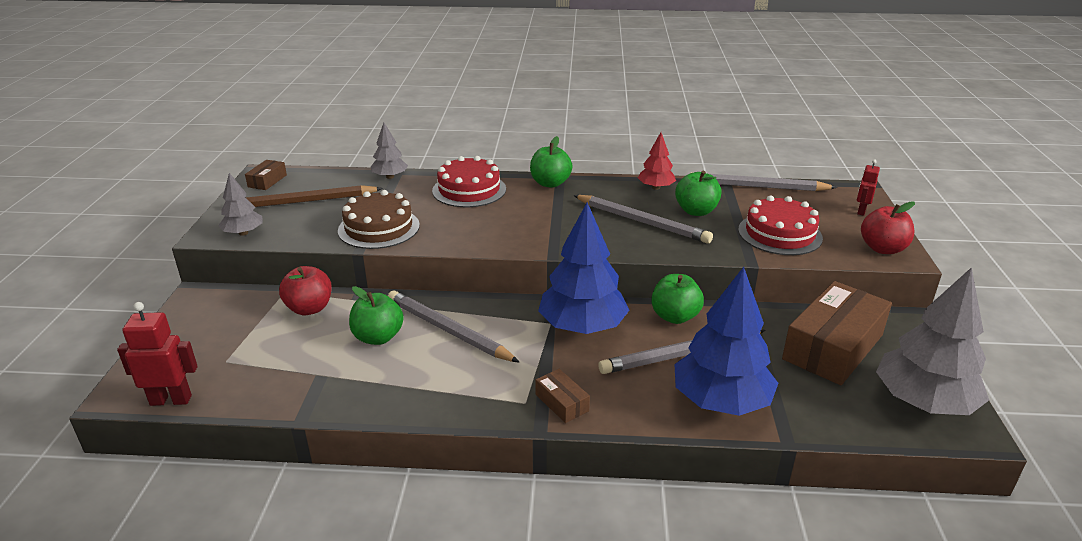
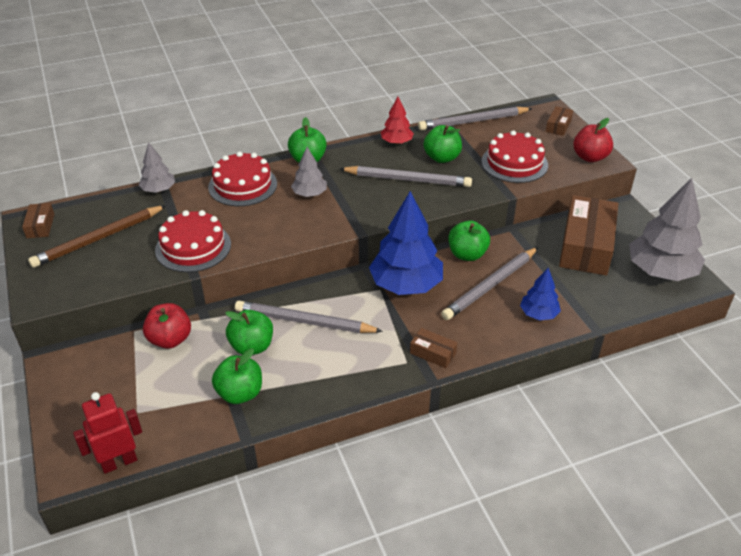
camera: 25 degrees left, 10 degrees up
(243, 233) = (69, 288): grey tree -> grey tree (309, 194)
(331, 376) = (240, 393): none -> green apple
(379, 228) = (193, 247): brown cake -> red cake
(721, 401) = (538, 314): blue tree -> blue tree, size x0.52
(861, 211) = (558, 126): red robot -> brown box

